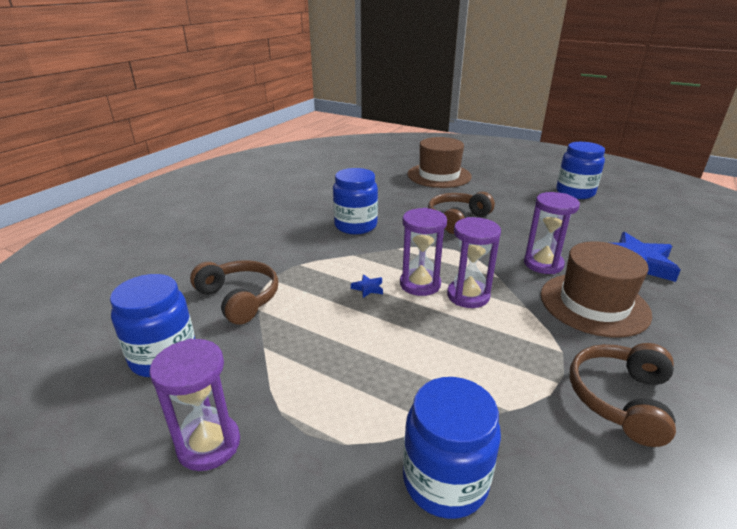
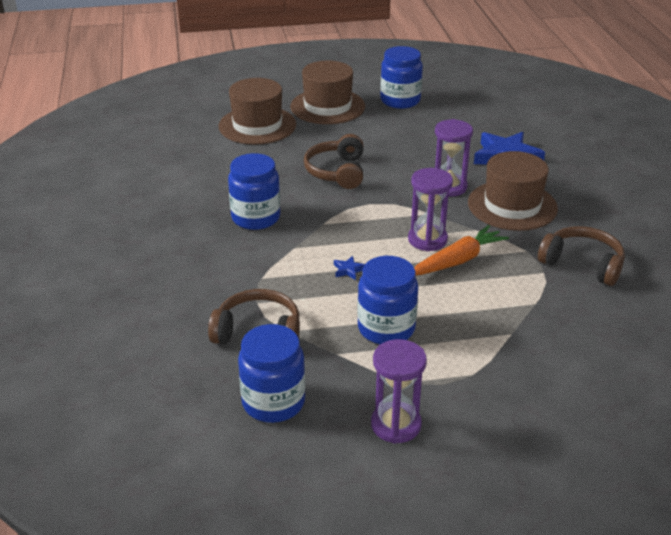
camera: 40 degrees left, 5 degrees up
(420, 284) = (383, 247): purple hourglass -> none
(445, 480) = (544, 359): blue jar -> blue jar (386, 328)
(474, 326) = (457, 260): none -> orange carrot
(507, 180) = (327, 106): none -> brown hat
(620, 399) = (582, 264): brown headphones -> brown headphones turned 135 degrees clockwise

